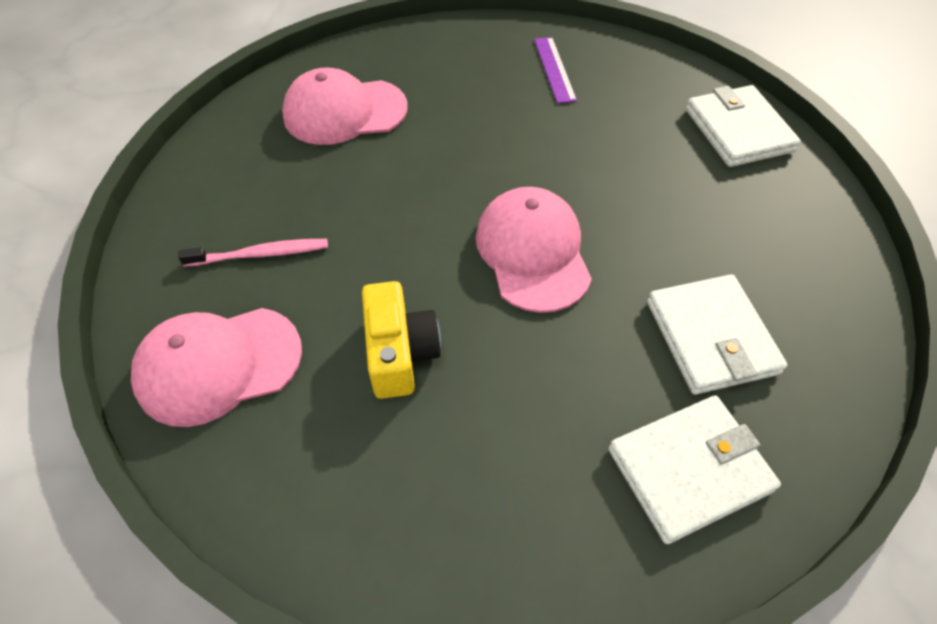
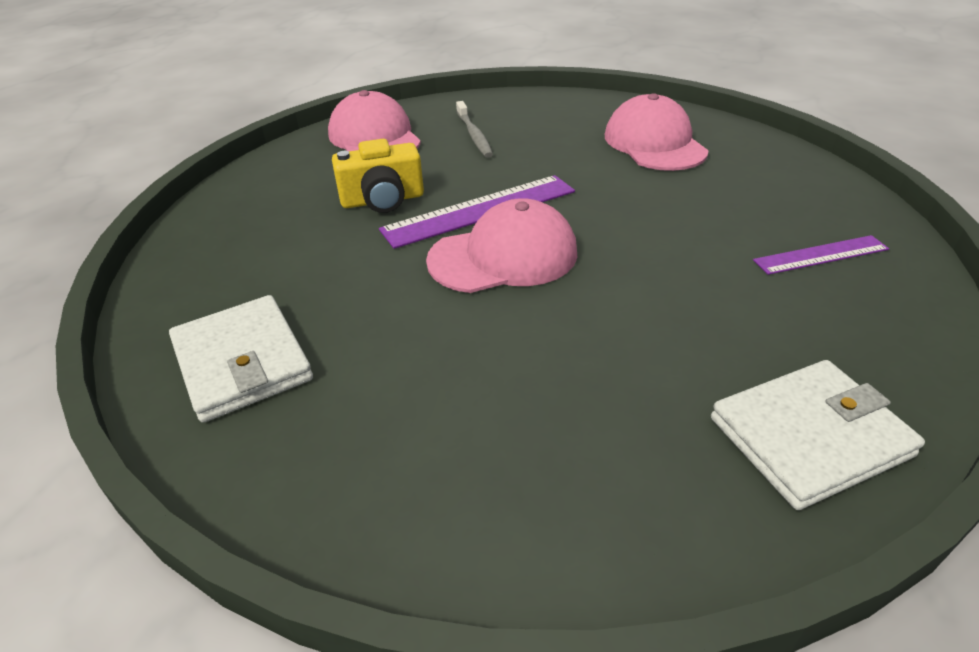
camera: 85 degrees right, 15 degrees down
(261, 254) = (474, 135): pink toothbrush -> grey toothbrush
(445, 263) = (480, 210): none -> purple ruler
(711, 337) = (400, 385): white wallet -> none

